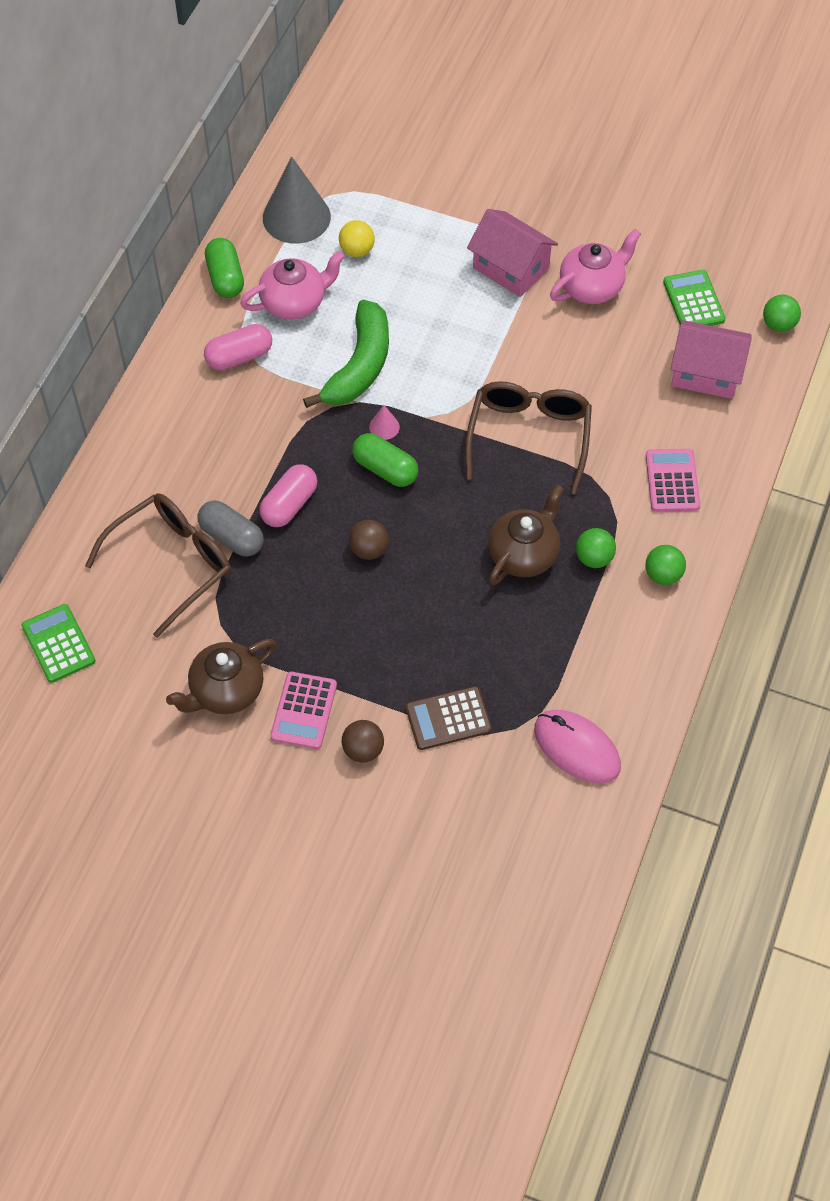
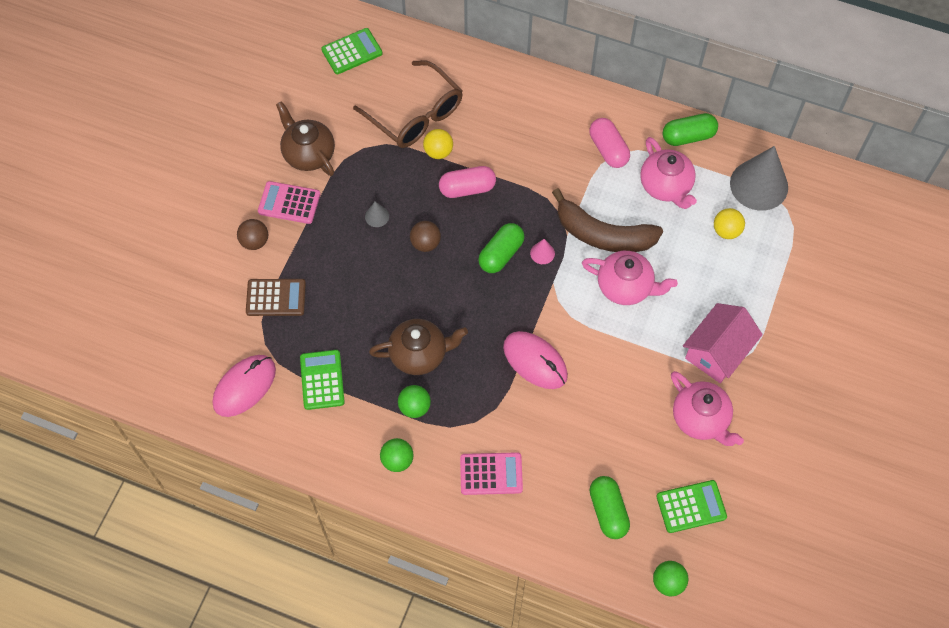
camera: 90 degrees right, 5 degrees up
(232, 537) = (438, 152): grey capsule -> yellow ball
(289, 505) = (467, 188): pink capsule -> pink capsule turned 45 degrees counterclockwise
(327, 605) = (377, 216): none -> grey cone
(359, 366) = (603, 234): green banana -> brown banana
(430, 347) = (625, 287): none -> pink teapot
(448, 719) = (276, 298): brown calculator -> brown calculator turned 105 degrees clockwise
(524, 554) = (419, 354): brown teapot -> brown teapot turned 45 degrees counterclockwise
(529, 437) = (535, 361): brown glasses -> pink mouse
(563, 659) = (322, 380): none -> green calculator
(706, 373) = (608, 511): pink house -> green capsule

